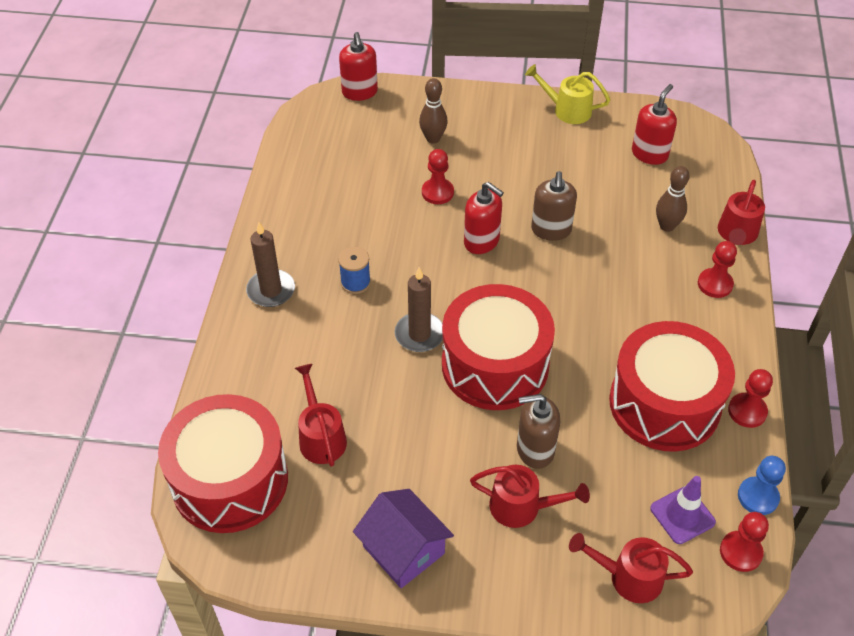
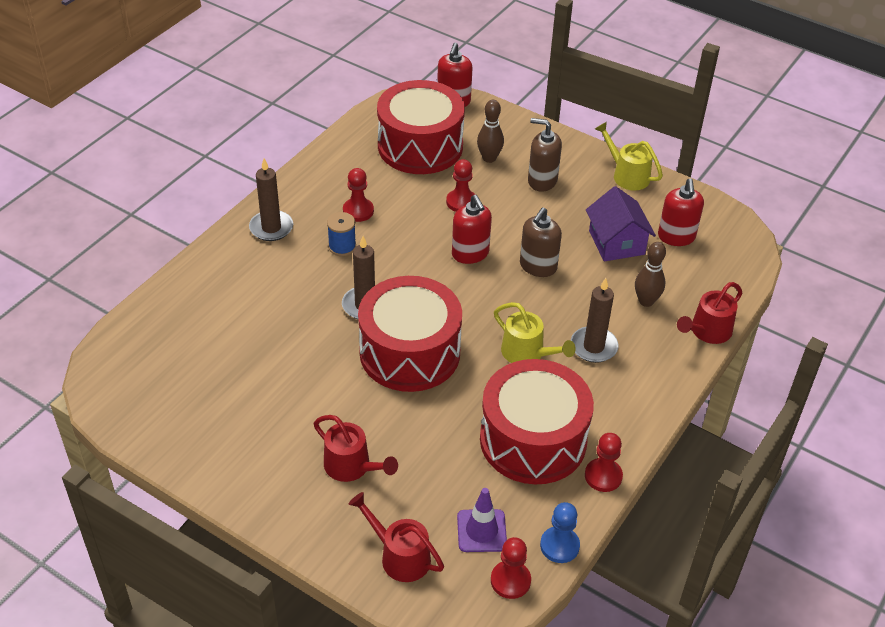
camera: 25 degrees right, 5 degrees down
(230, 480) = (143, 352): red drum -> red drum (420, 146)
(321, 436) = (232, 349): red watering can -> none
(403, 550) = (236, 457): purple house -> purple house (616, 242)
(535, 449) = (394, 429): brown soap dispenser -> brown soap dispenser (542, 181)
(601, 320) = (527, 353): none -> yellow watering can
(649, 154) = (676, 237): red soap dispenser -> red soap dispenser turned 120 degrees clockwise
(653, 289) = (593, 347): none -> brown candle
(715, 284) = (654, 364): red pawn -> red pawn (358, 211)

